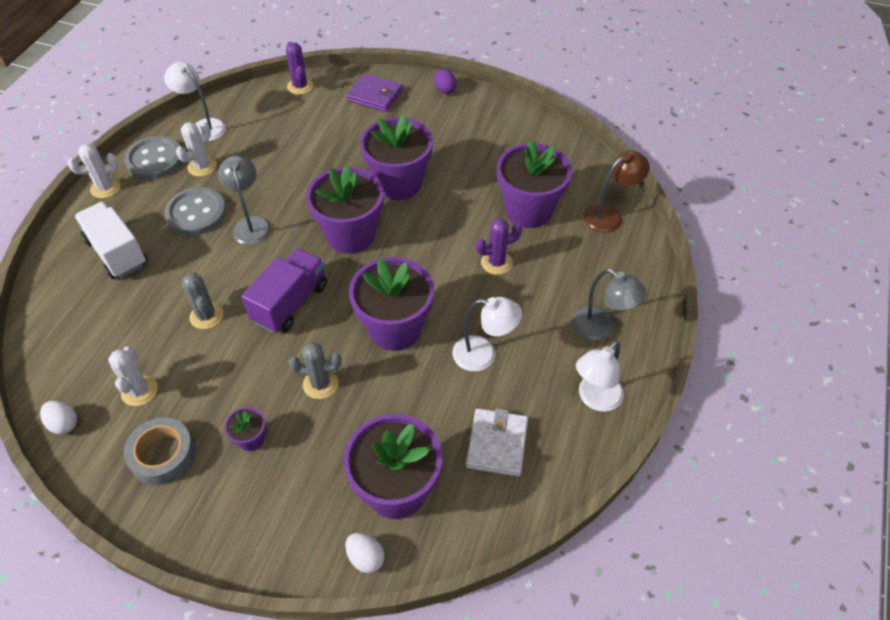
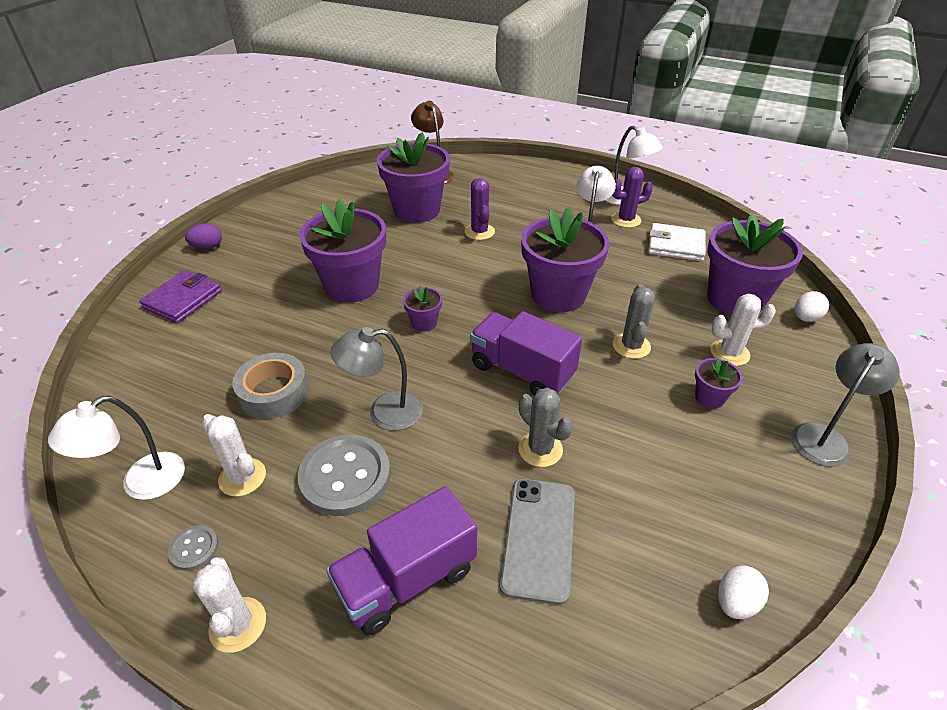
camera: 85 degrees left, 10 degrees down
(117, 252) = (407, 579): white truck -> purple truck
(132, 316) = (539, 538): none -> grey phone
(139, 391) = (665, 512): white cactus -> white cactus (729, 353)
(155, 160) = (194, 548): grey button -> grey button, size x0.47
(163, 455) = (751, 476): grey tape -> grey tape (274, 392)
(206, 316) = (540, 449): grey cactus -> grey cactus turned 75 degrees clockwise
(300, 86) = (115, 369): purple cactus -> purple cactus (626, 220)
(350, 235) = (424, 323): purple flower pot -> purple flower pot, size x0.44
(601, 328) = (556, 190): grey lamp -> grey lamp (824, 437)

